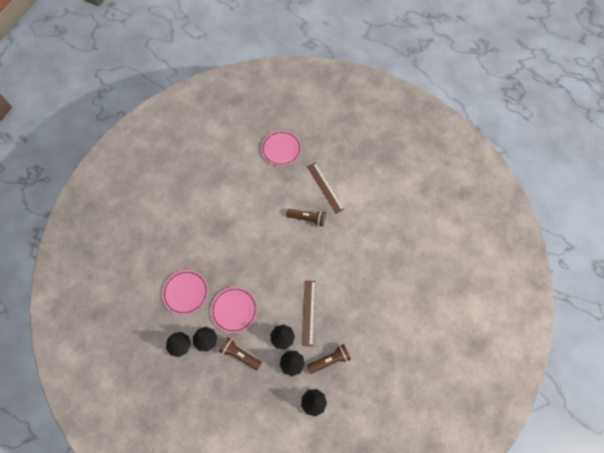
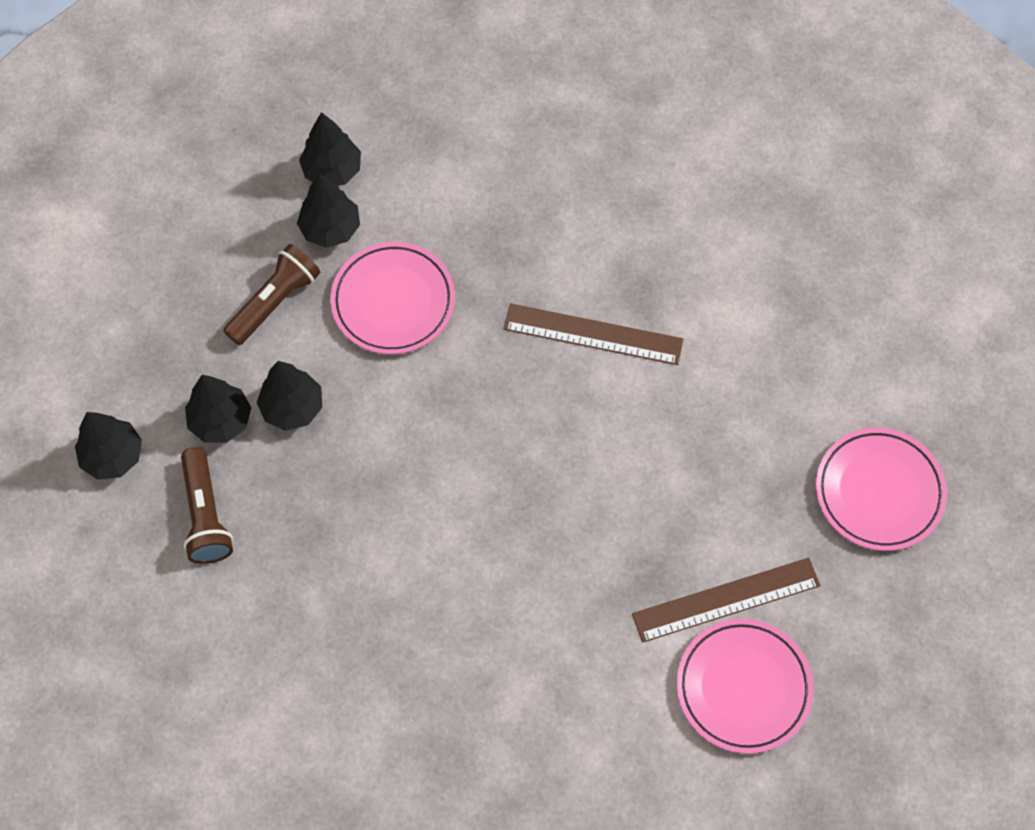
camera: 100 degrees right, 0 degrees up
(186, 293) = (465, 193): pink plate -> pink plate (743, 687)
(307, 219) = (627, 529): brown flashlight -> none
(308, 312) = (345, 484): brown ruler -> brown ruler (593, 334)

